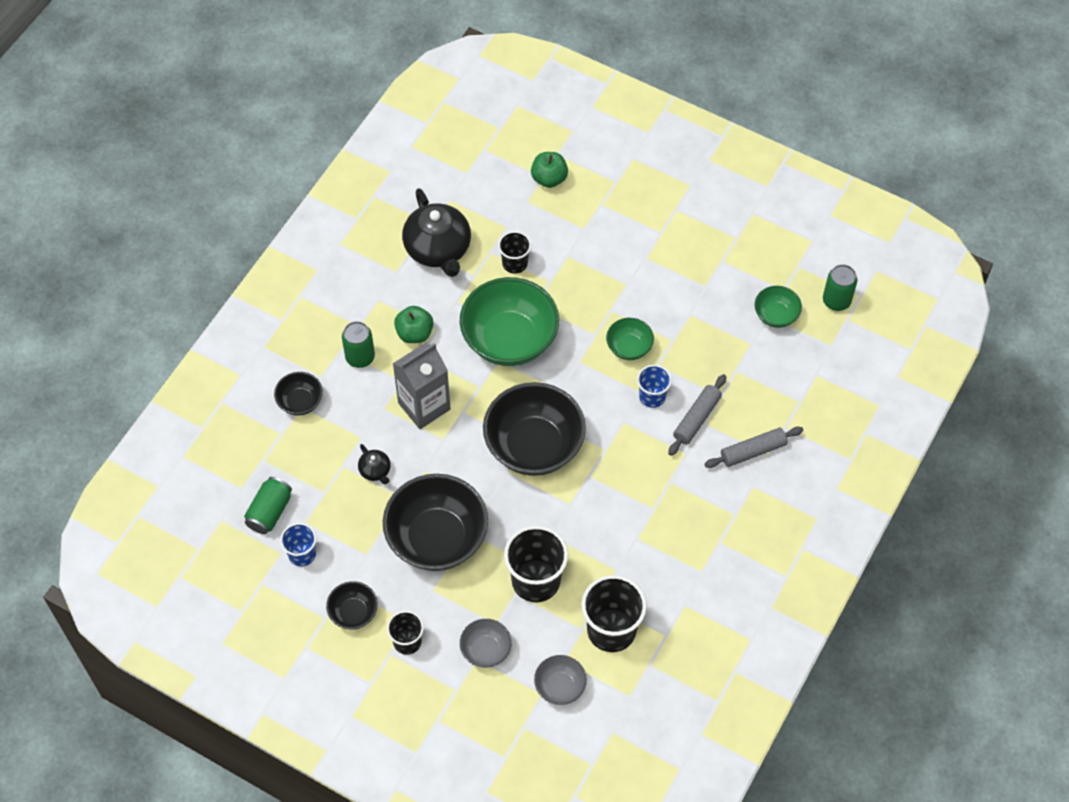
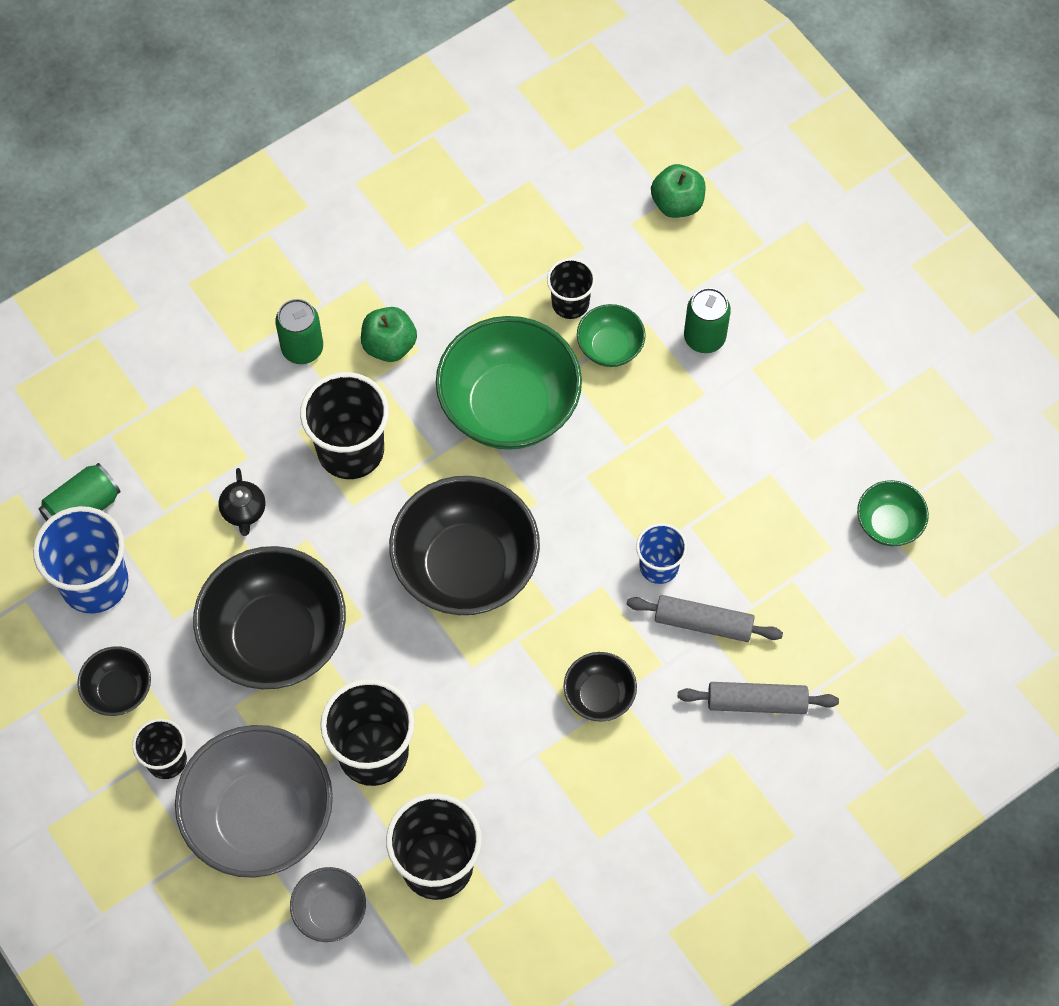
camera: 25 degrees right, 5 degrees up
(300, 402) = (196, 377): black bowl -> black bowl (599, 696)
(302, 554) = (94, 583): blue cup -> blue cup, size x1.74
(424, 406) = (350, 450): grey carton -> black cup
(438, 249) = (479, 242): black teapot -> none
(486, 650) = (260, 817): grey bowl -> grey bowl, size x2.07
(629, 347) = (663, 484): green bowl -> green bowl (610, 347)
(696, 419) = (703, 623): grey rolling pin -> grey rolling pin turned 45 degrees clockwise
(836, 301) = (985, 539): green can -> green can (704, 337)

